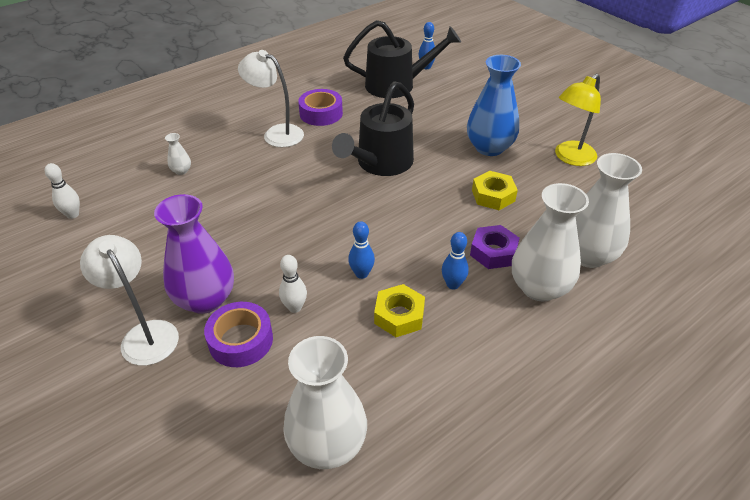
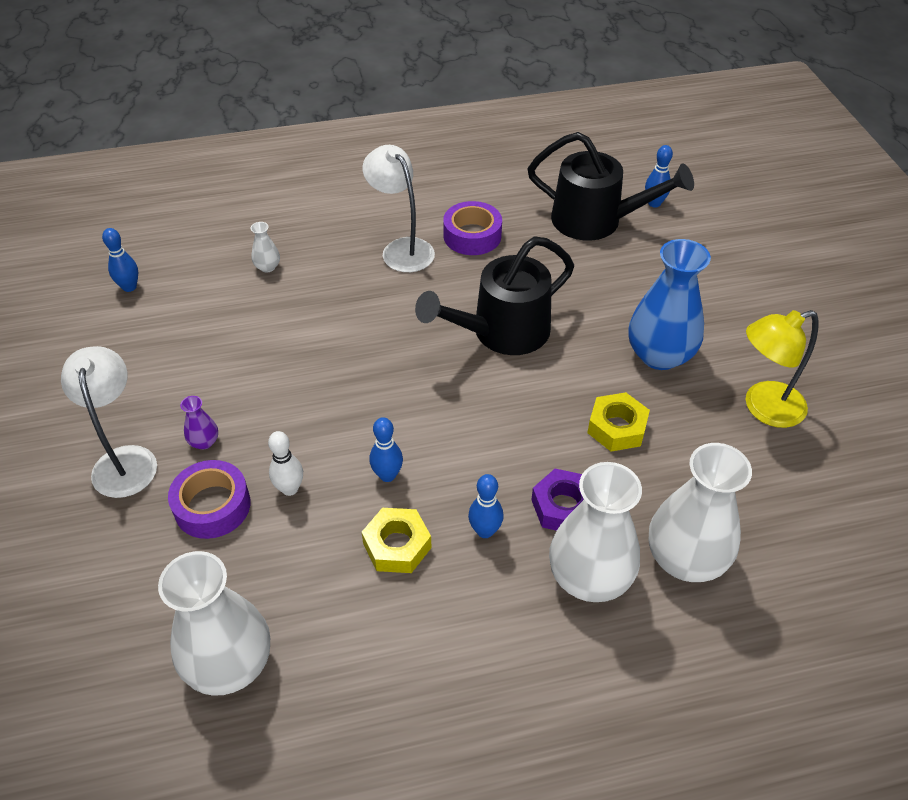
camera: 25 degrees right, 5 degrees up
(73, 214) = (129, 287): white bowling pin -> blue bowling pin
(205, 299) = (204, 442): purple vase -> purple vase, size x0.42

